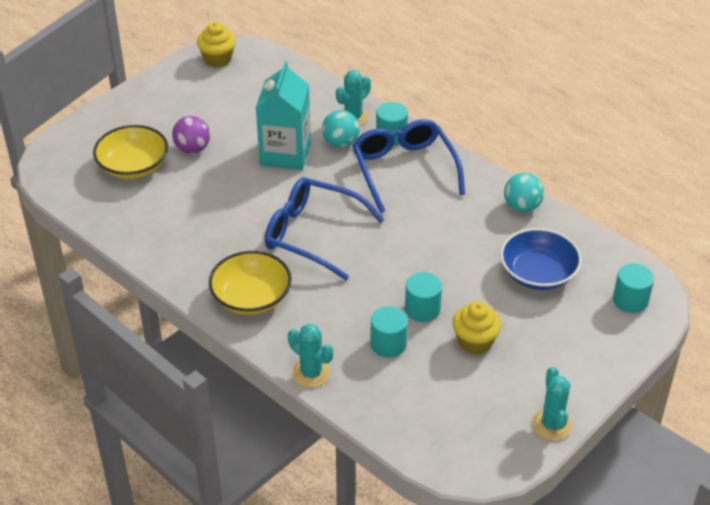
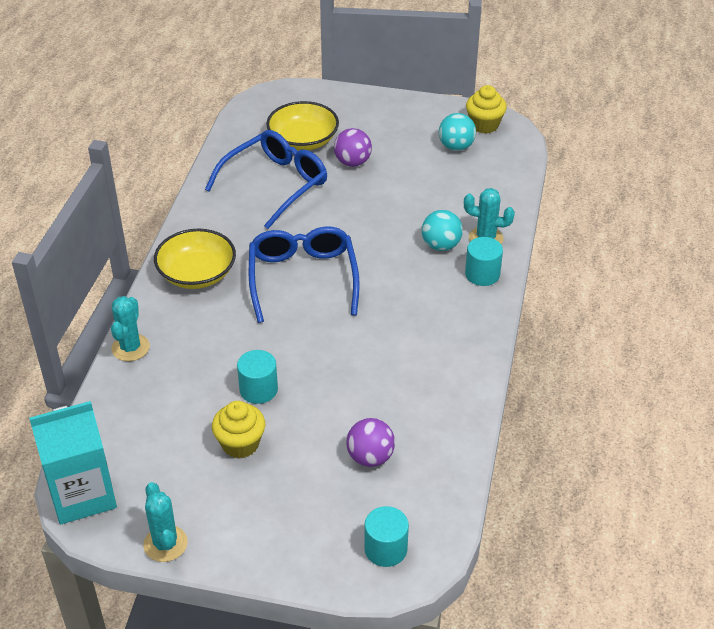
camera: 60 degrees right, 0 degrees up
(285, 154) = (394, 217): turquoise carton -> turquoise carton (82, 494)
(388, 344) = (198, 383): turquoise cylinder -> none
(404, 170) = (441, 302): blue glasses -> blue glasses (275, 184)
(522, 207) = (460, 408): turquoise ball -> turquoise ball (456, 147)
(538, 273) = (370, 457): blue bowl -> purple ball
(551, 424) = (165, 544): turquoise cactus -> turquoise cactus turned 75 degrees counterclockwise

